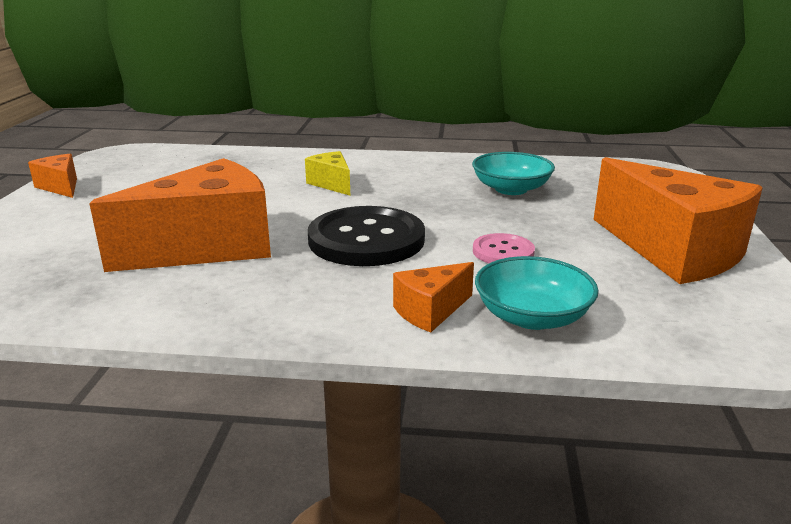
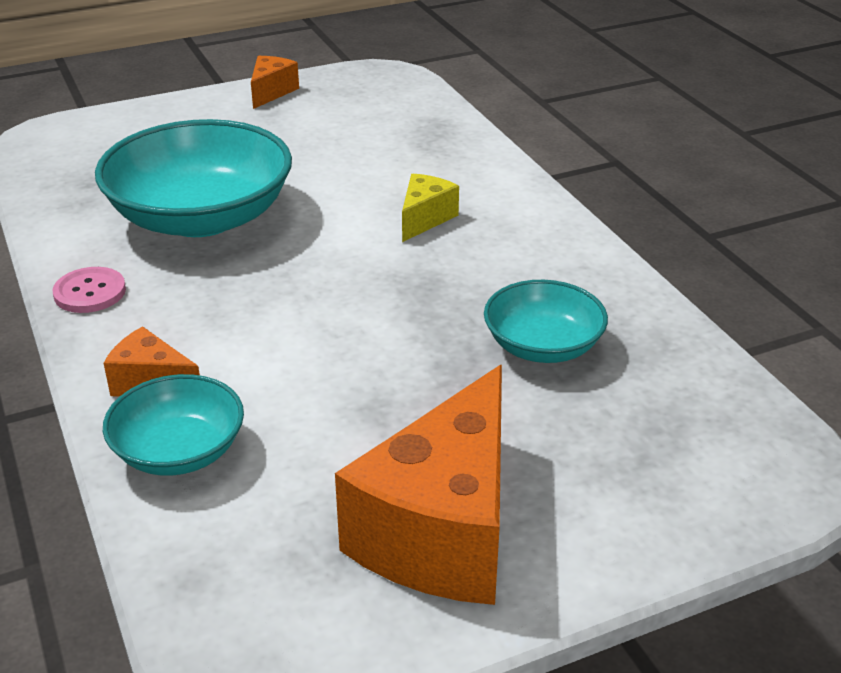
camera: 60 degrees right, 10 degrees up
(208, 247) = (201, 217): orange cheese -> turquoise bowl
(366, 240) = (288, 293): black button -> none
(503, 252) = (329, 391): pink button -> pink button (90, 292)

